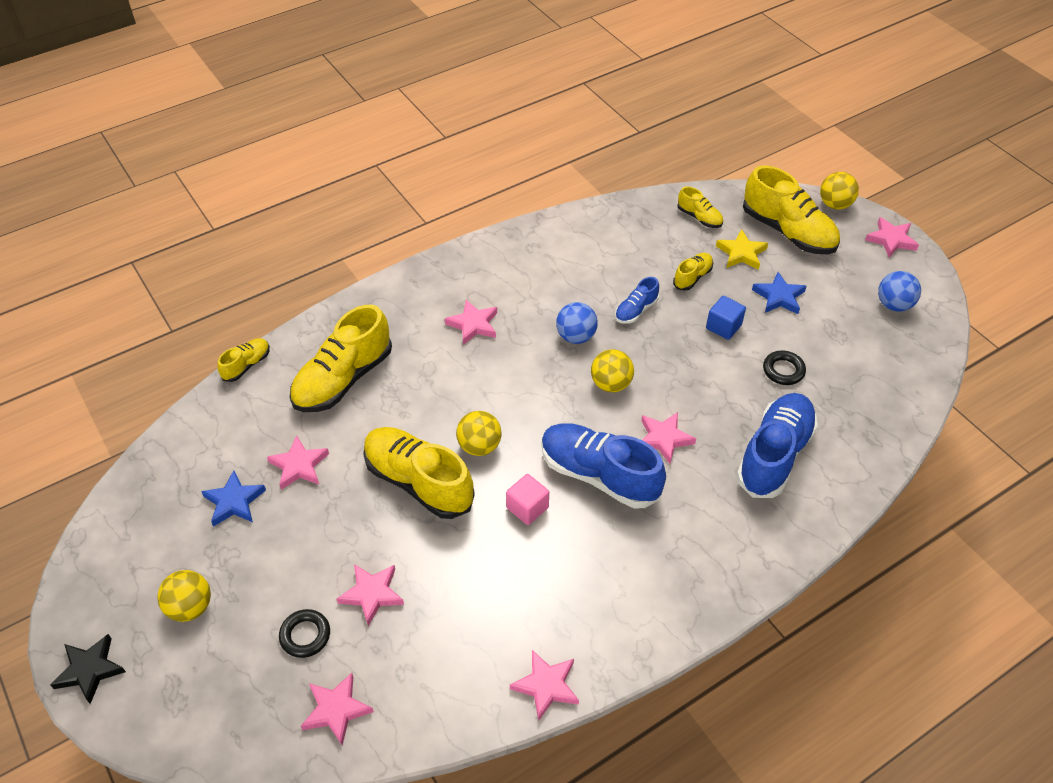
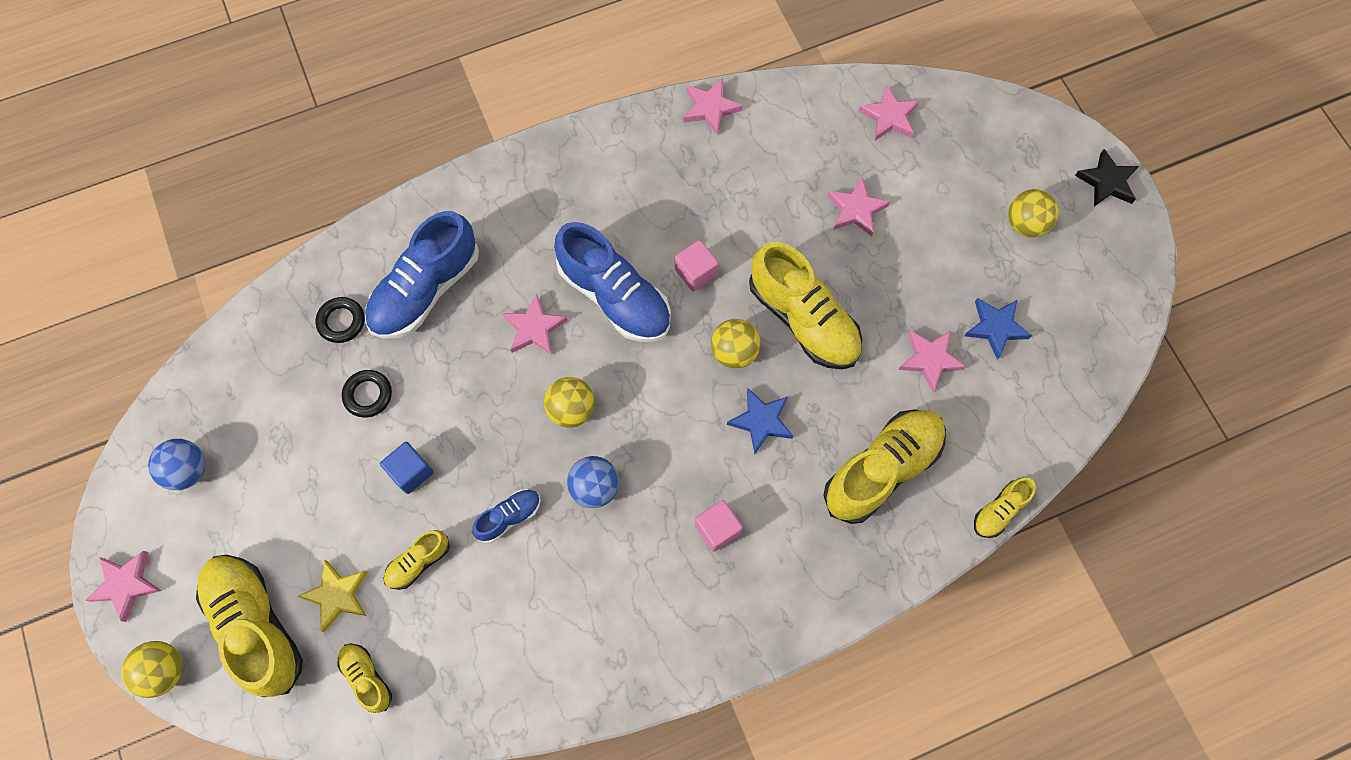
camera: 170 degrees left, 20 degrees up
(305, 635) = (917, 182): black ring -> black ring (341, 322)
(473, 324) = (717, 529): pink star -> pink cube
(779, 297) = (322, 508): blue star -> blue star (761, 421)

